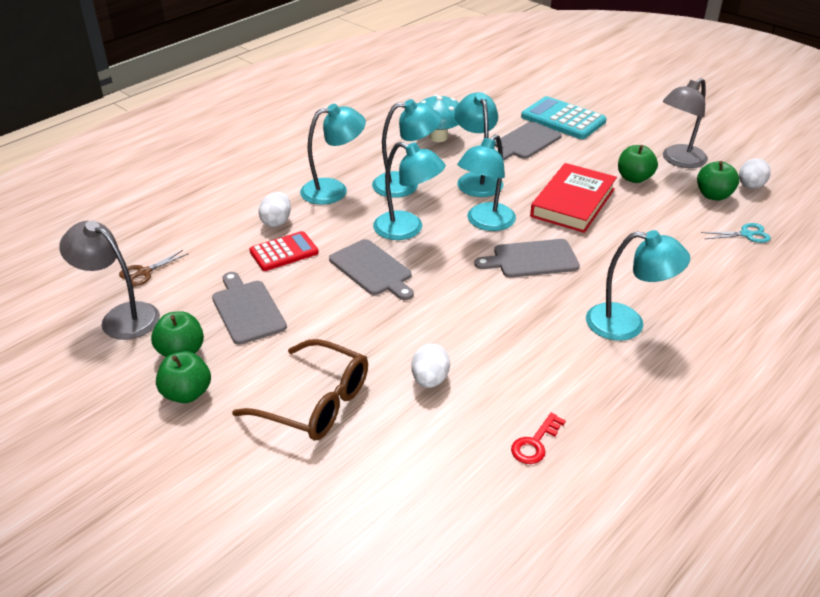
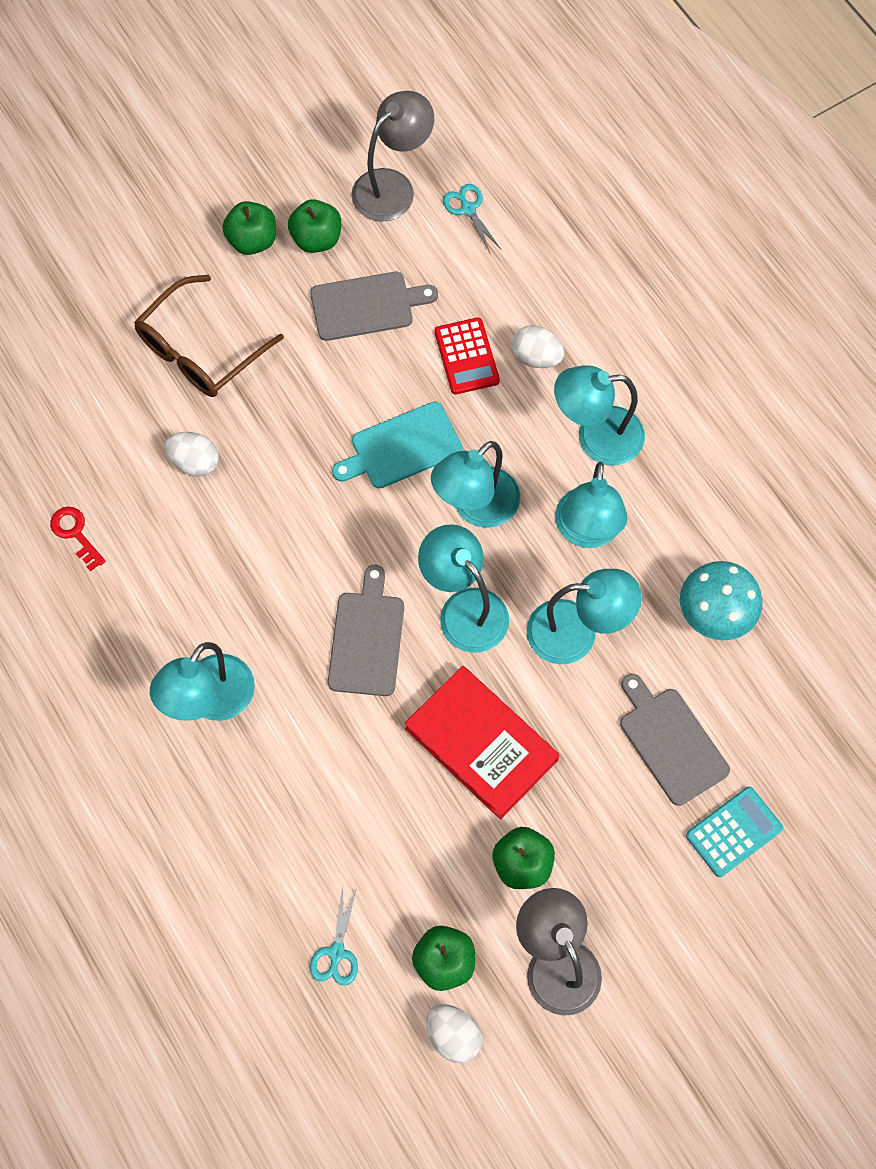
camera: 105 degrees right, 30 degrees up
(144, 272) = (468, 209): brown scissors -> turquoise scissors
(334, 190) = (596, 437): turquoise lamp -> turquoise lamp turned 90 degrees clockwise
(372, 269) = (402, 447): grey cutting board -> turquoise cutting board
(563, 119) = (734, 832): turquoise calculator -> turquoise calculator, size x0.66

